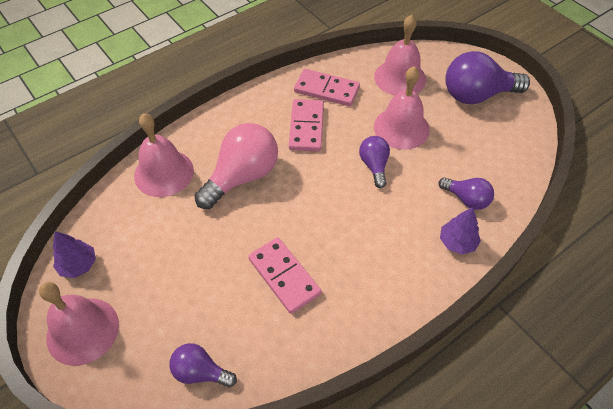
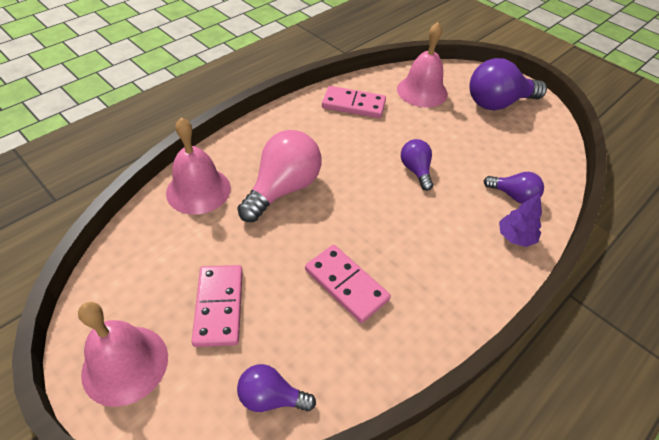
camera: 10 degrees left, 5 degrees down
(78, 265) = (113, 292): purple tree -> none
(306, 127) = (340, 139): pink domino -> pink domino (219, 306)
(401, 128) = (434, 135): pink bell -> none

